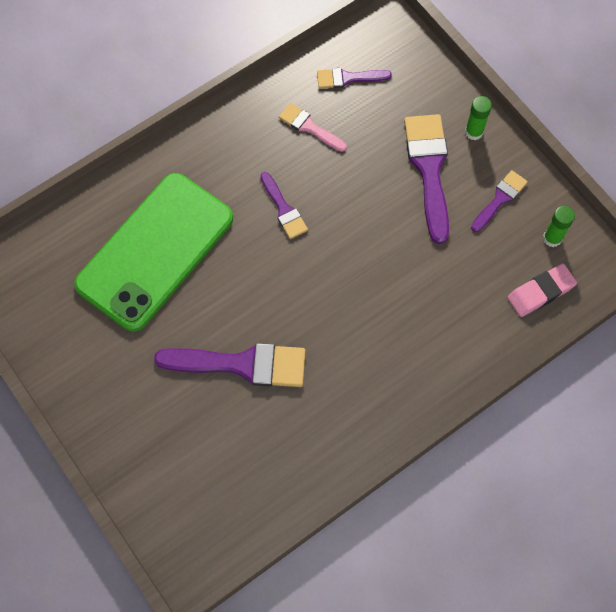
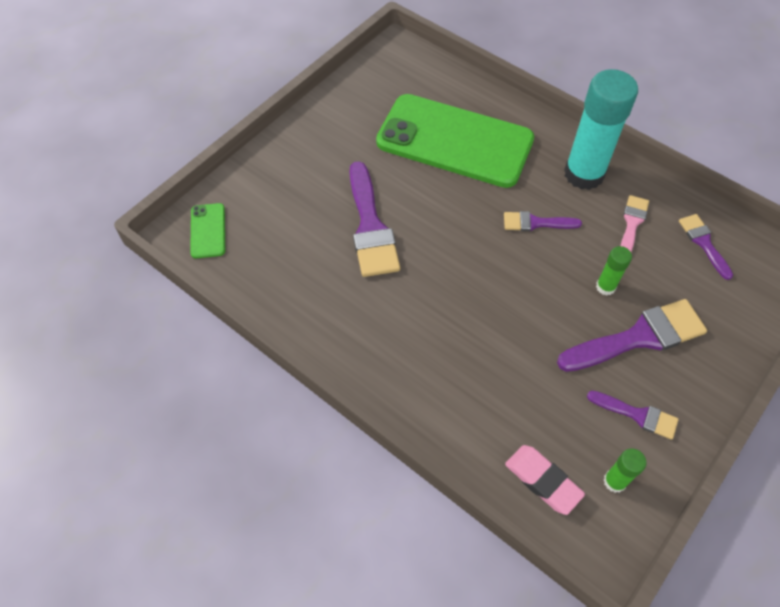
camera: 75 degrees right, 10 degrees down
(196, 534) = (208, 231): none -> green phone
(238, 146) = (584, 174): none -> turquoise glue stick
(284, 209) = (536, 223): purple brush -> purple brush turned 45 degrees clockwise
(474, 132) = (706, 372): green glue stick -> green glue stick (605, 287)

